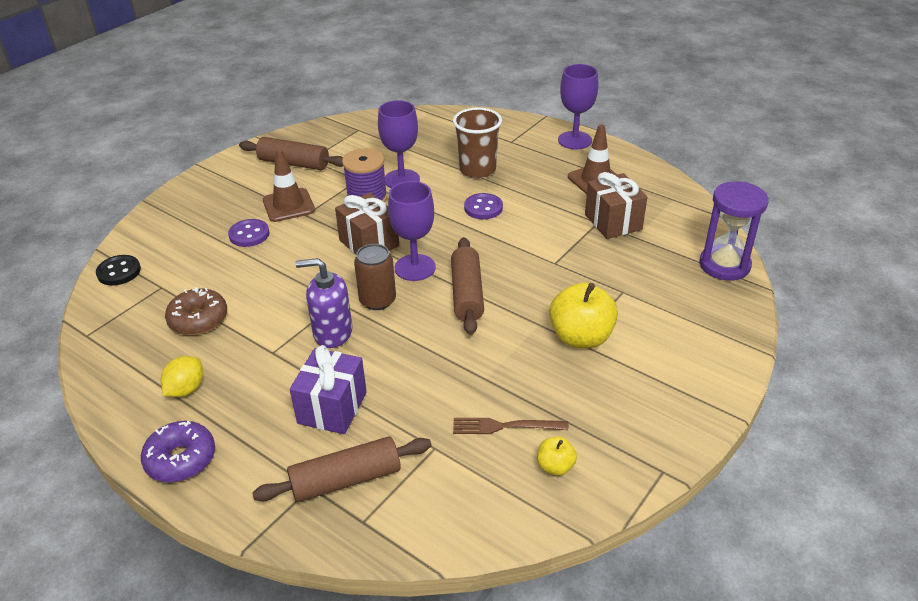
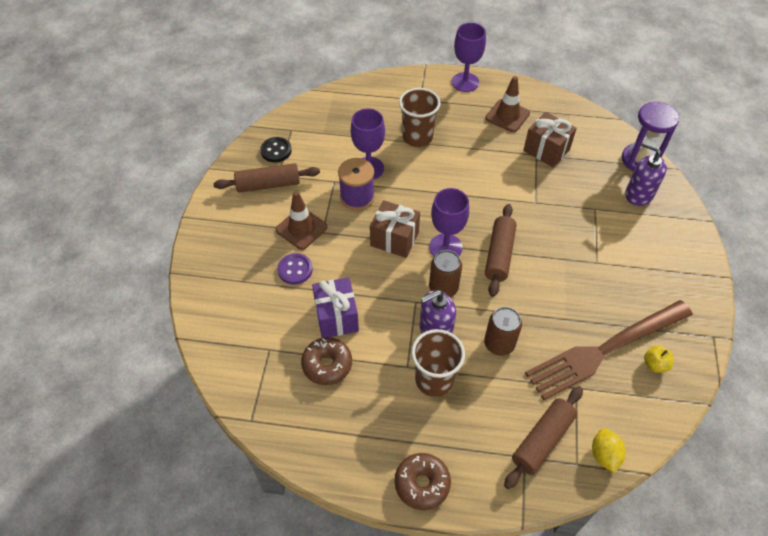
camera: 30 degrees left, 15 degrees up
(119, 272) = (220, 351): black button -> black button (276, 151)
(181, 459) = (422, 484): purple donut -> brown donut
(186, 389) = (373, 428): yellow lemon -> yellow lemon (604, 455)
(287, 374) = (434, 380): none -> brown cup
(332, 408) = (487, 391): purple gift -> purple gift (336, 317)
(387, 371) = (499, 343): none -> brown can
(467, 294) = (499, 254): brown rolling pin -> brown rolling pin turned 45 degrees clockwise
(483, 208) = (450, 172): purple button -> none
(505, 426) = (604, 350): brown fork -> brown fork, size x2.28
(581, 337) = (597, 258): yellow apple -> none
(692, 296) = (638, 194): none -> purple soap dispenser

